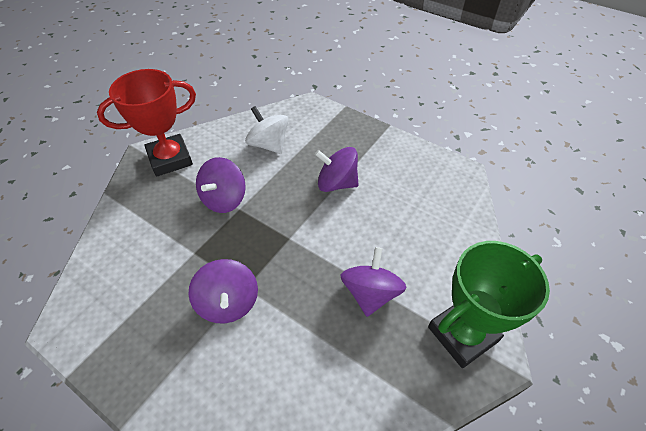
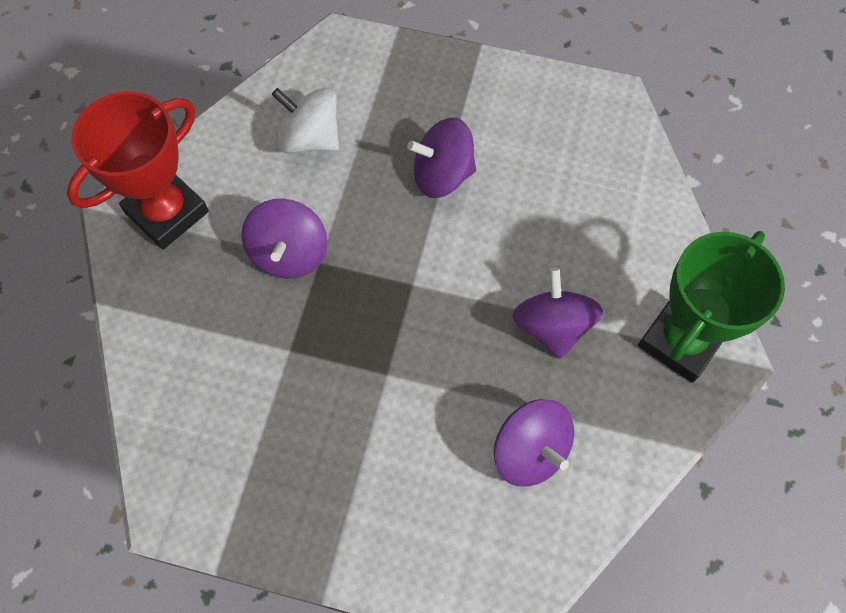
camera: 20 degrees left, 15 degrees up
(228, 303) = (375, 403): purple spinning top -> purple spinning top (530, 451)

